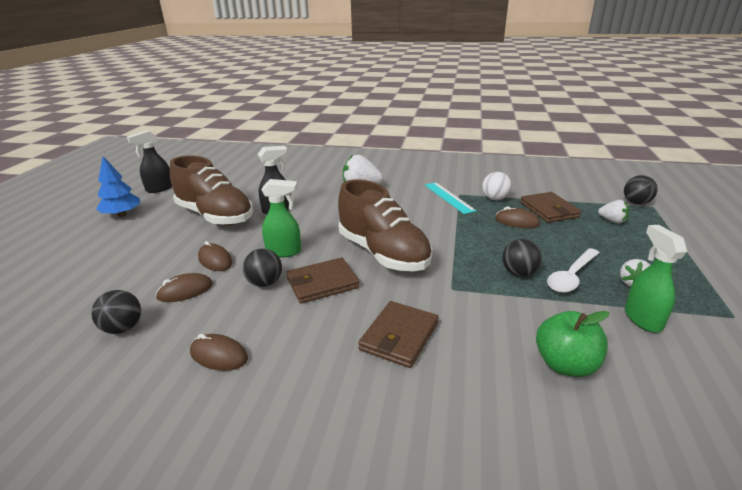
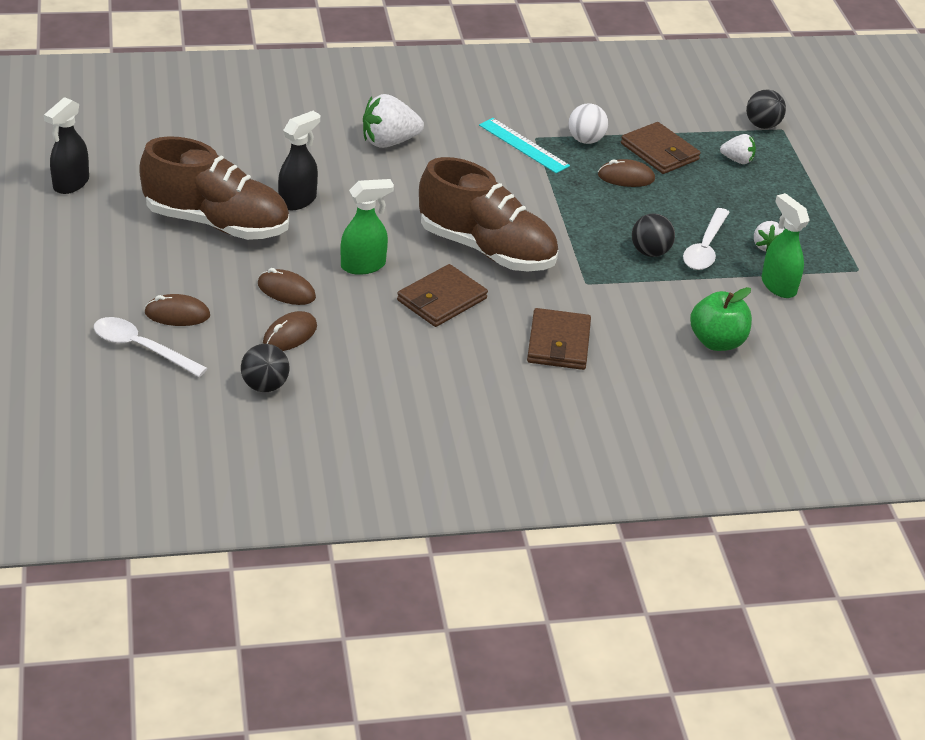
camera: 25 degrees left, 10 degrees up
(76, 283) = (141, 348): none -> white spoon
(122, 214) = (70, 240): blue tree -> none
(219, 355) = (395, 392): brown mouse -> brown mouse (177, 314)
(265, 283) = (375, 310): black ball -> none

